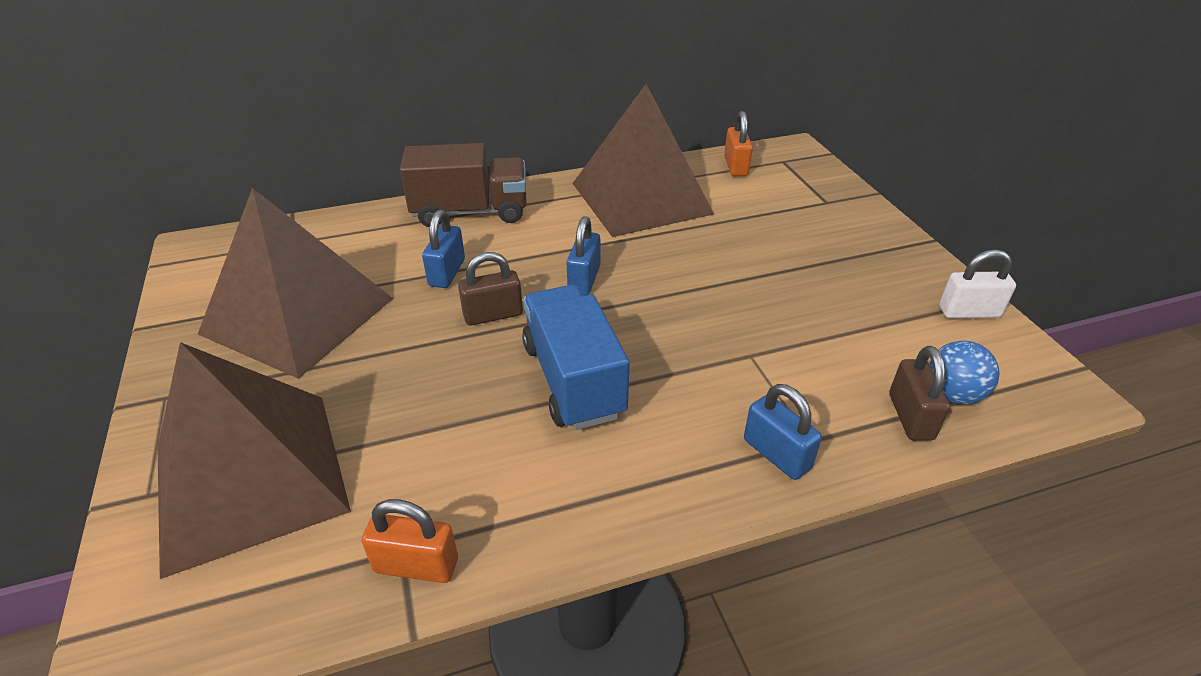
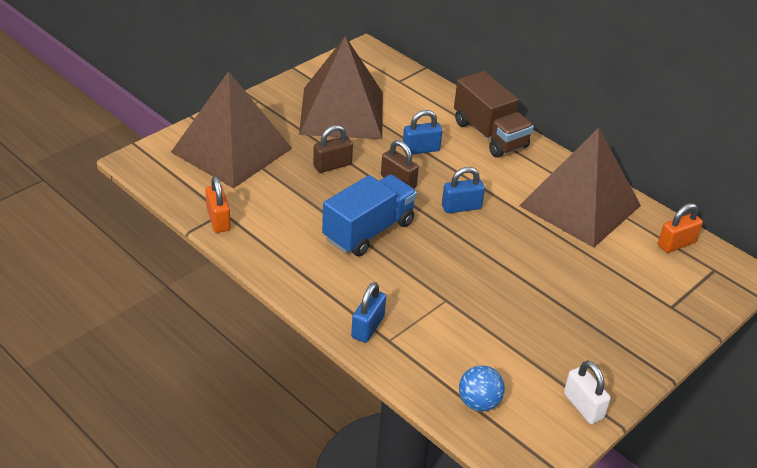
camera: 60 degrees right, 0 degrees up
(910, 417) = (441, 383): brown padlock -> brown padlock (332, 165)

